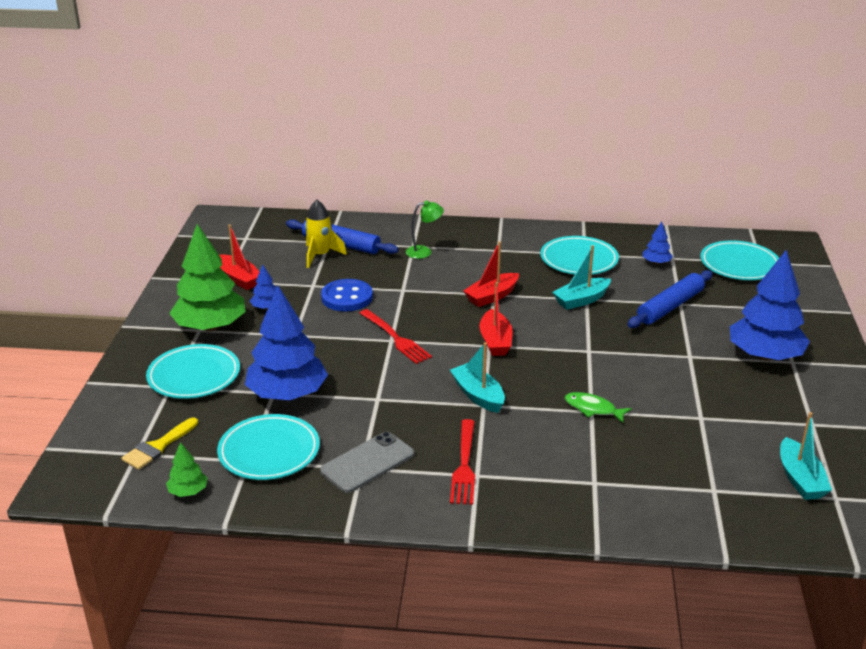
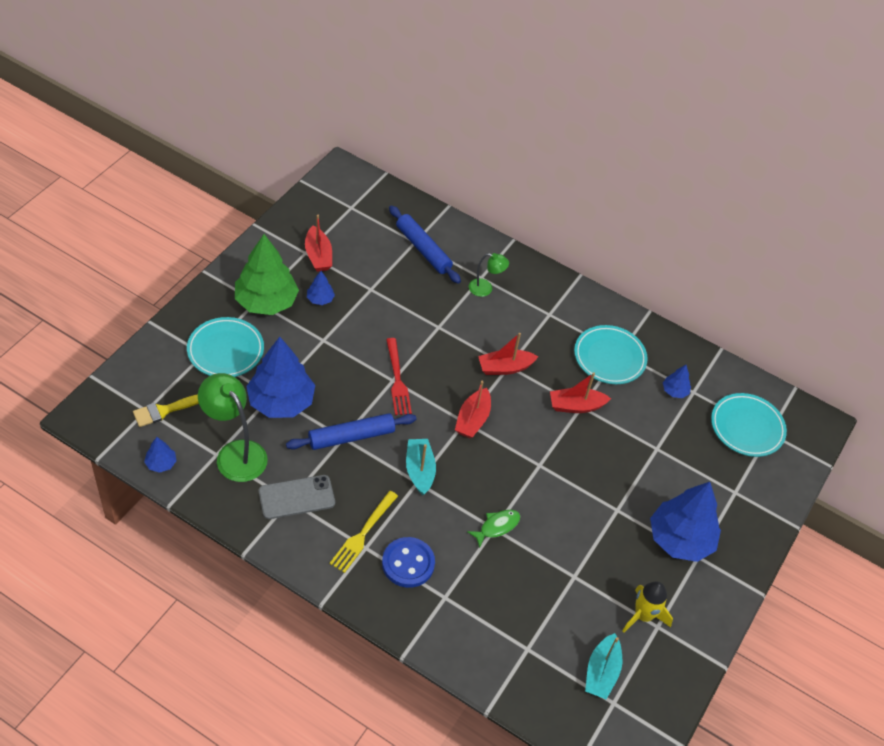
camera: 20 degrees right, 20 degrees up
(188, 491) = (161, 463): green tree -> blue tree
(269, 452) = (235, 453): turquoise plate -> green lamp
(320, 256) = (398, 256): yellow rocket -> yellow rocket (643, 615)
(347, 297) = (388, 316): blue button -> blue button (408, 563)
(464, 465) = (363, 533): red fork -> yellow fork
(581, 300) = (576, 406): turquoise boat -> red boat
(593, 409) = (497, 527): green fish -> green fish turned 90 degrees clockwise
(670, 307) = (645, 448): blue rolling pin -> blue rolling pin (351, 437)

